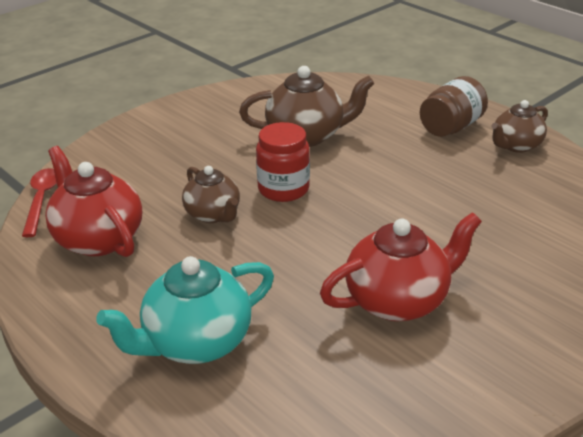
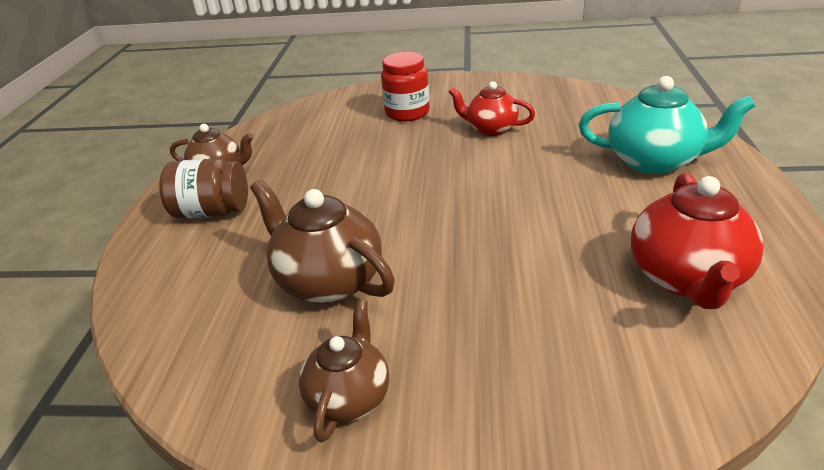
camera: 130 degrees left, 0 degrees up
(41, 200) = (742, 378): red spoon -> none
(213, 214) = (541, 243): brown teapot -> brown teapot (349, 397)
(283, 189) = (445, 234): red jar -> red jar (407, 113)
(398, 300) = (490, 129): red teapot -> red teapot, size x0.64

